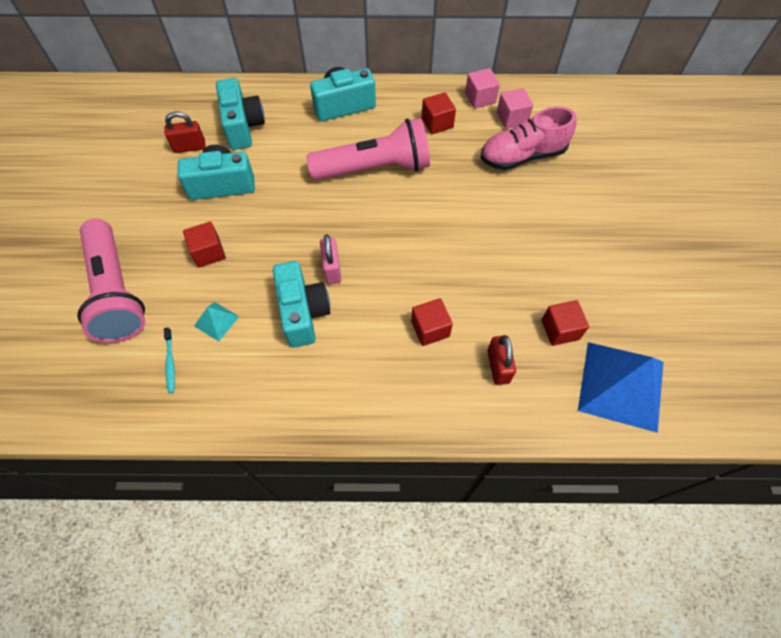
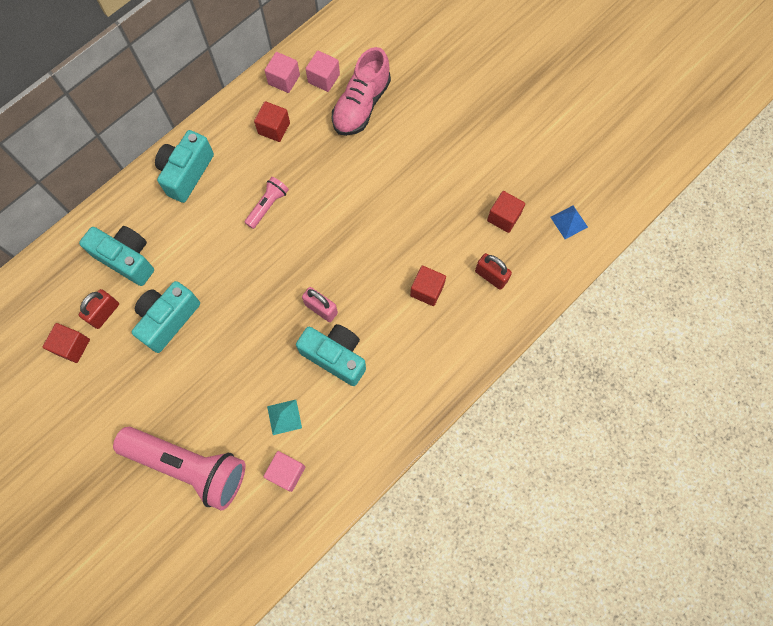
camera: 45 degrees left, 10 degrees up
(170, 363) = (286, 472): turquoise toothbrush -> pink cube
(208, 252) = (221, 377): red cube -> red cube (72, 346)
(375, 168) = (268, 205): pink flashlight -> pink flashlight, size x0.47
(621, 385) = (569, 222): blue pyramid -> blue pyramid, size x0.45

